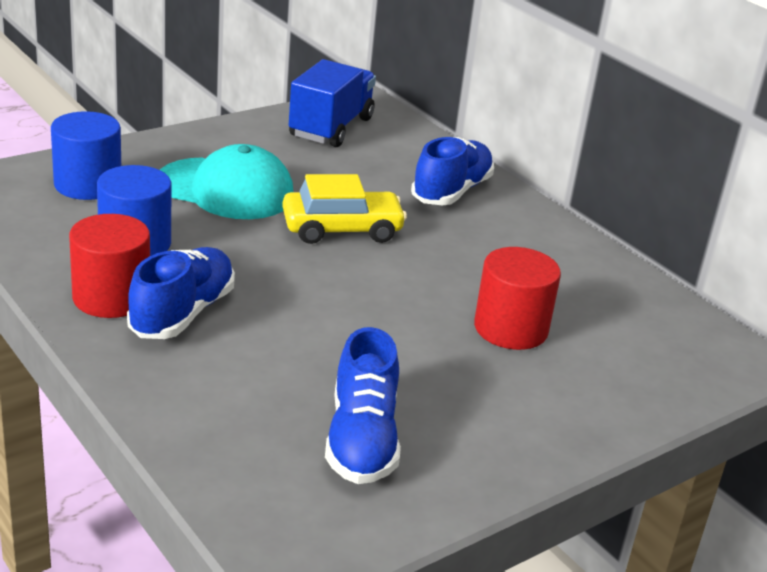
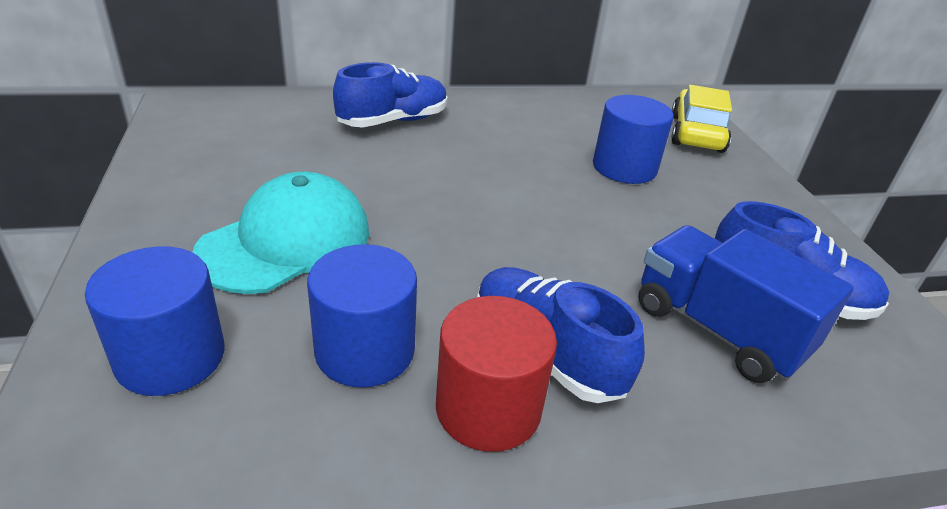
camera: 65 degrees left, 5 degrees up
(331, 127) = (212, 138): blue truck -> blue truck (717, 330)
(342, 229) = (423, 195): yellow car -> yellow car (696, 133)
(451, 191) = (393, 121): blue shoe -> blue shoe turned 90 degrees clockwise
(511, 328) = (624, 167): red cylinder -> blue cylinder

